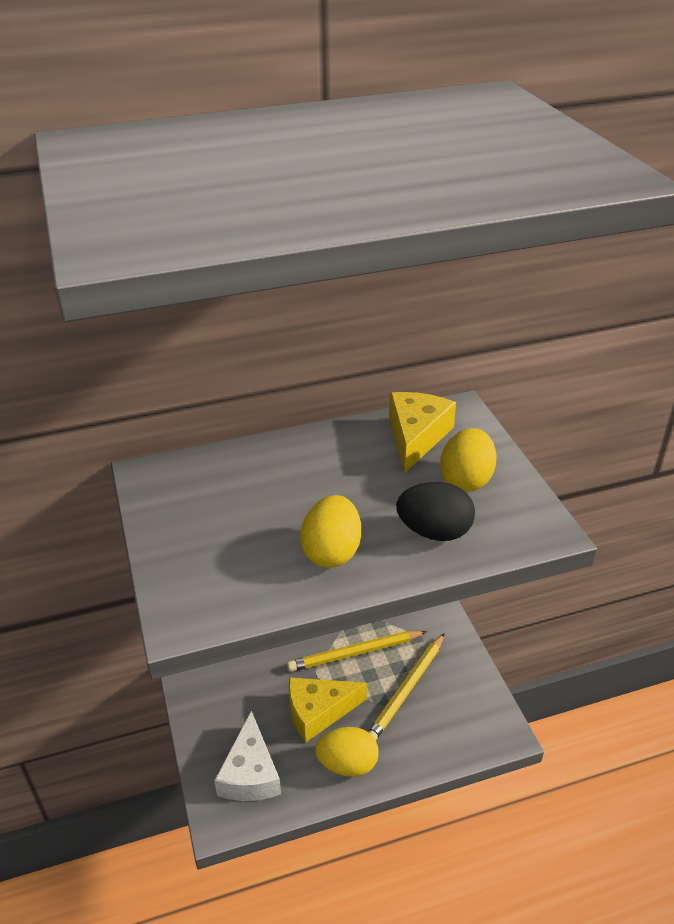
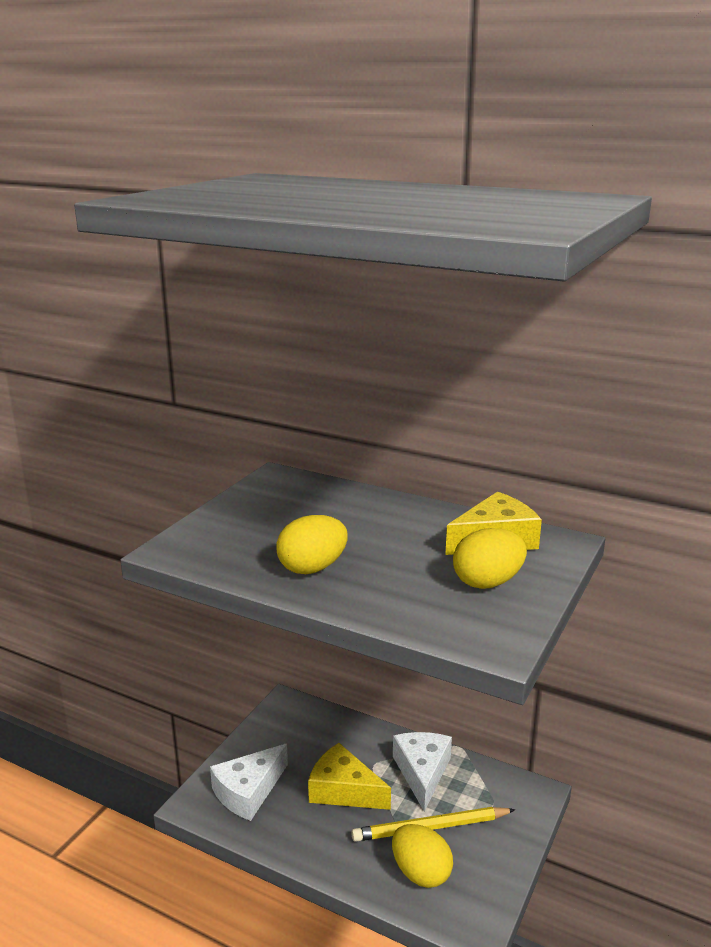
camera: 45 degrees right, 15 degrees down
(347, 764) = (319, 840): yellow egg -> yellow egg (421, 873)
(355, 653) = (422, 772): yellow pencil -> white cheese
(434, 532) = (403, 597): black egg -> none

